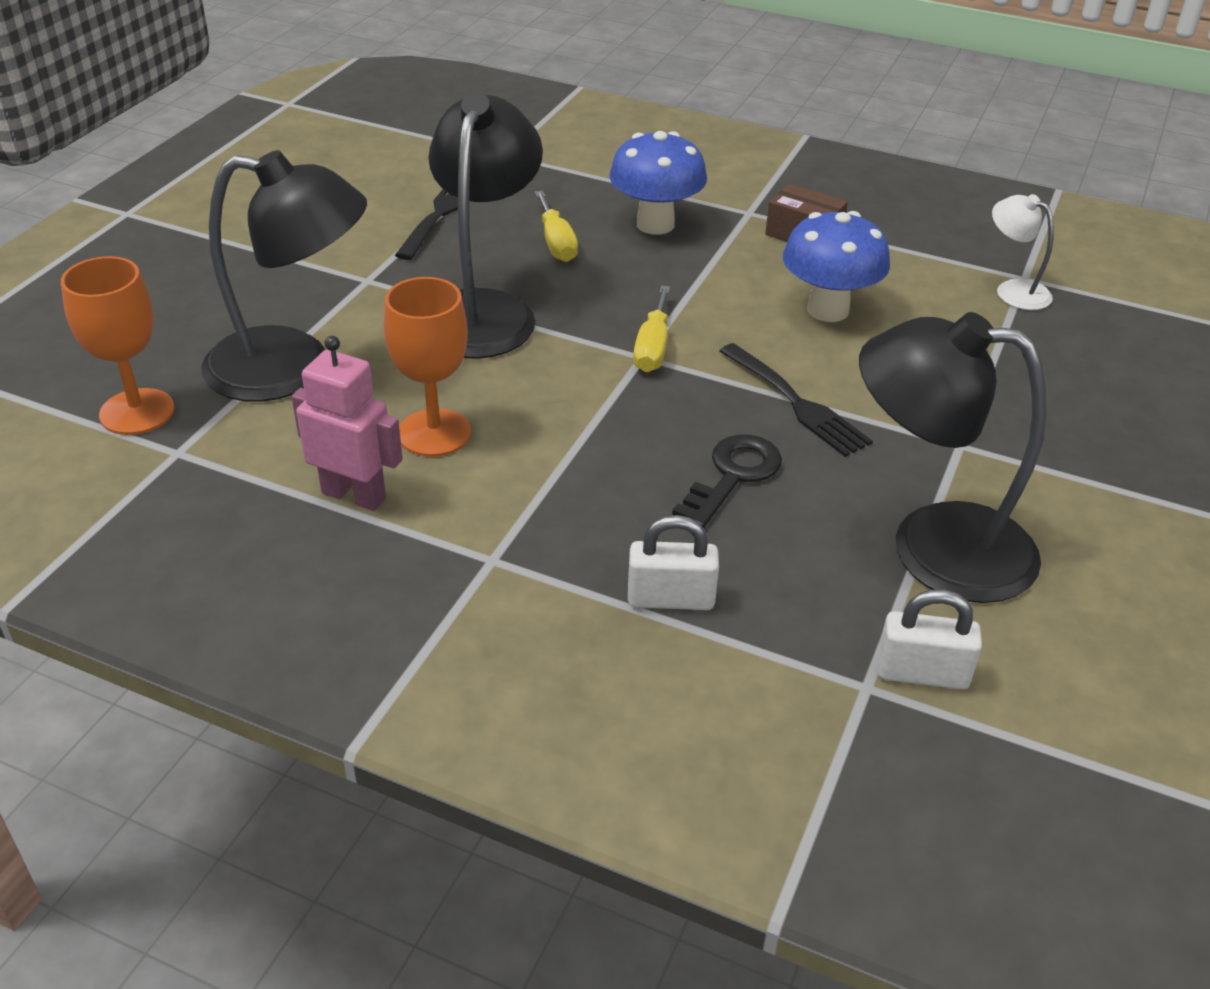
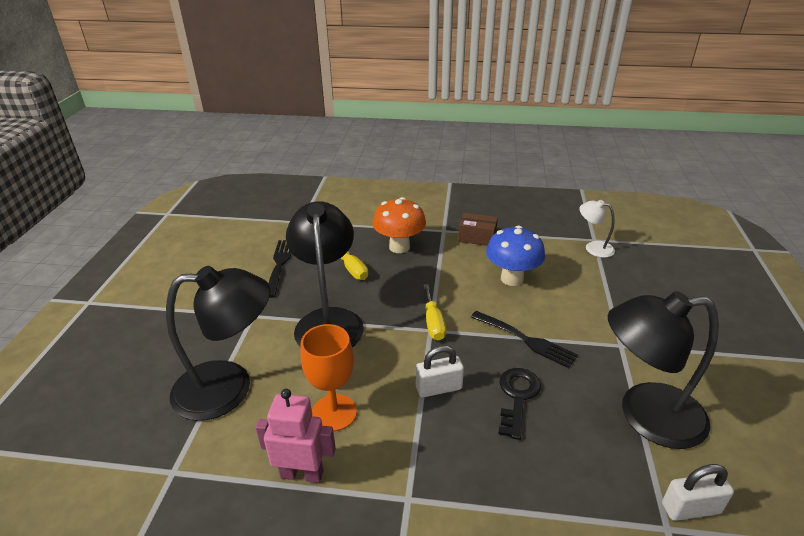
camera: 15 degrees left, 5 degrees down
(137, 412) = (135, 447): orange goblet -> none
(655, 224) = (399, 247): blue mushroom -> orange mushroom
(670, 598) = (526, 496): white padlock -> white padlock (438, 388)

